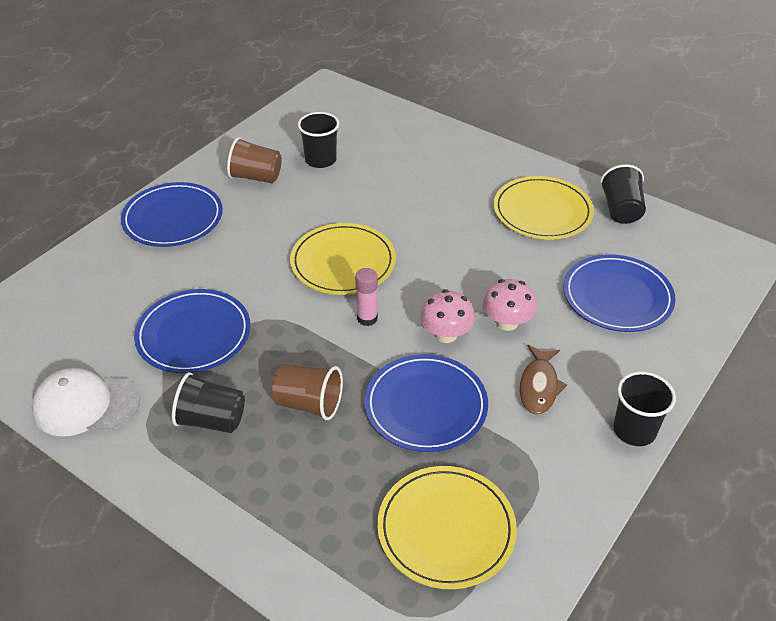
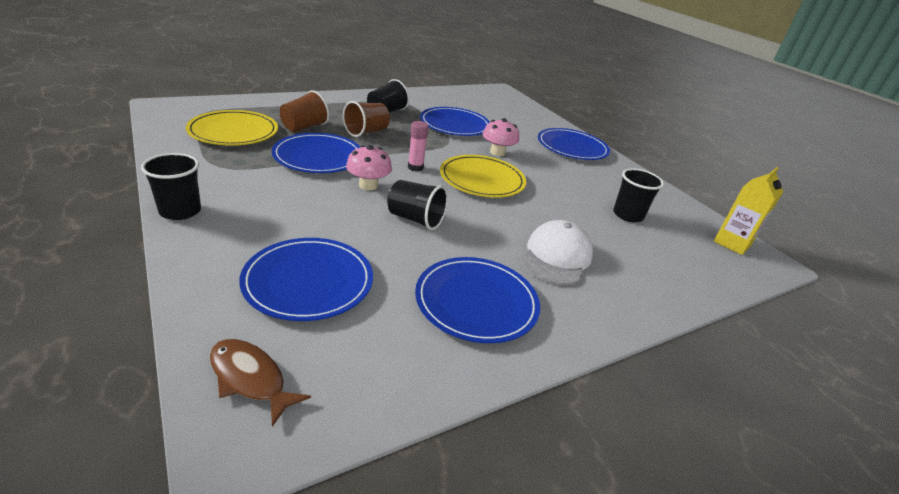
camera: 110 degrees right, 10 degrees down
(86, 405) = (429, 97): white cap -> white cap (556, 257)
(256, 177) = (611, 183): brown cup -> brown cup (304, 127)
(314, 104) = (732, 243): none -> yellow carton
(507, 322) = (350, 212): pink mushroom -> pink mushroom (497, 152)
(539, 386) = (275, 196): brown fish -> brown fish (250, 379)
(542, 211) = (476, 302): yellow plate -> blue plate
(621, 210) = (434, 369): black cup -> black cup (415, 219)

